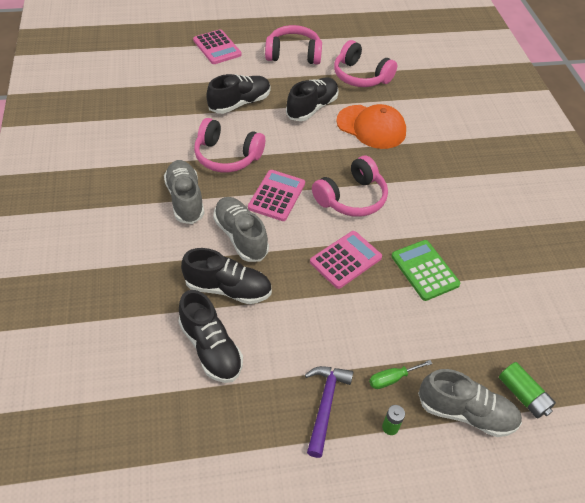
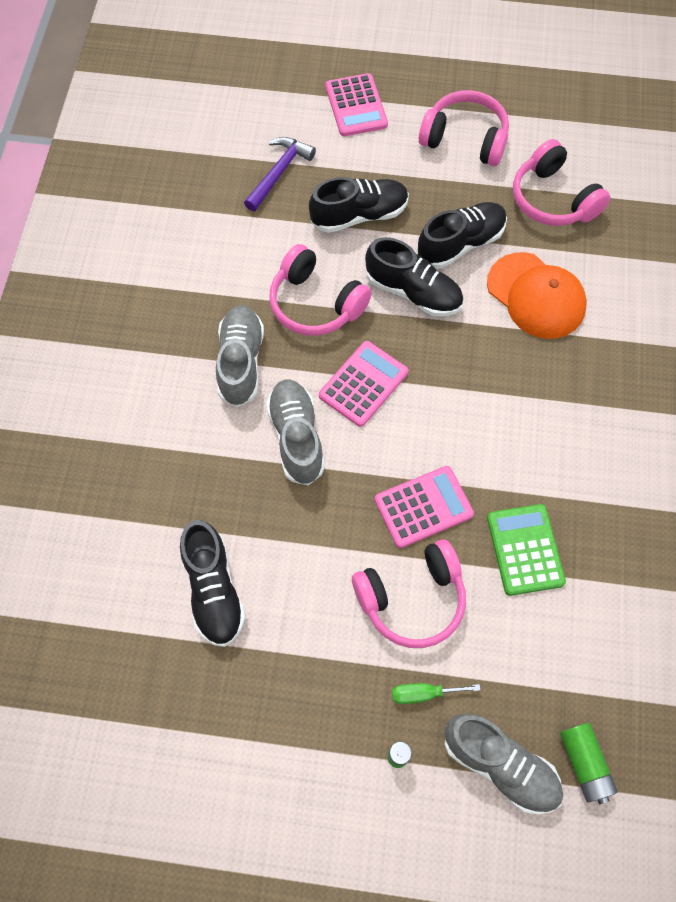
camera: 20 degrees right, 15 degrees up
(228, 289) = (258, 512): black shoe -> black shoe (413, 292)
(325, 405) = (328, 705): purple hammer -> purple hammer (279, 173)
(351, 198) = (465, 411): pink headphones -> pink headphones (412, 599)

